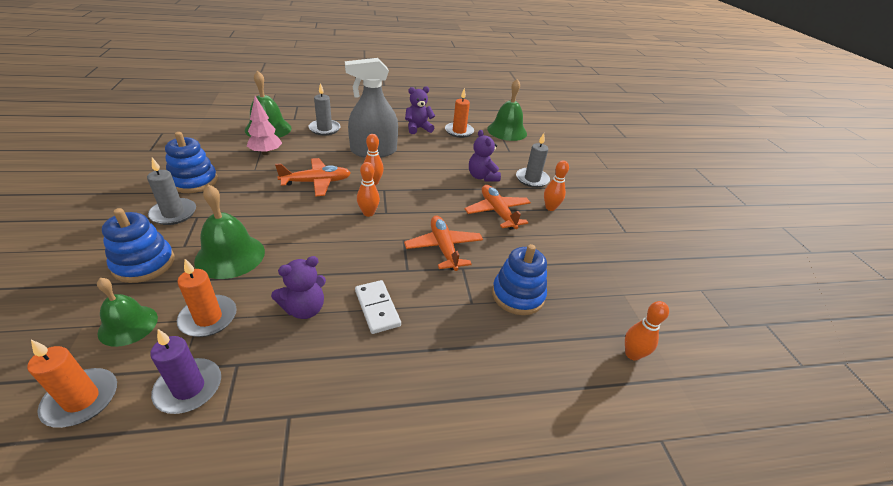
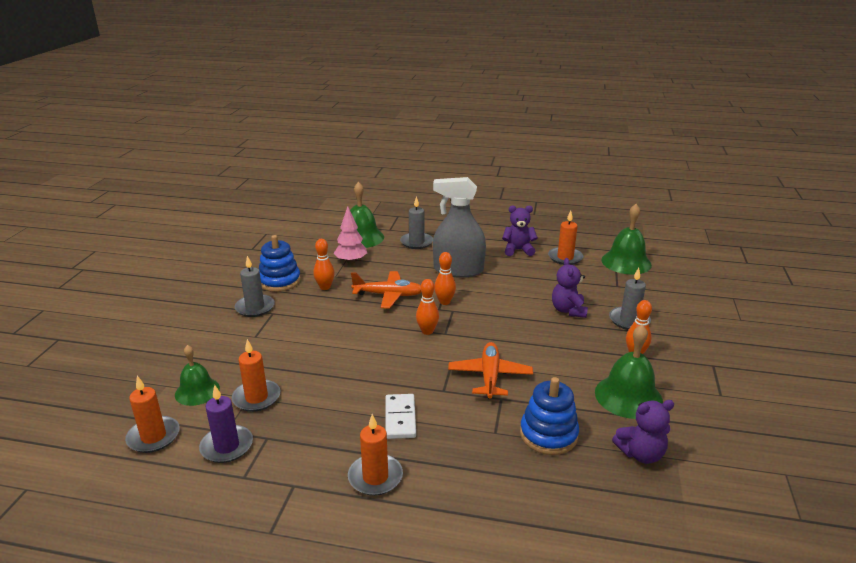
camera: 25 degrees right, 10 degrees down
(144, 264) = (221, 346): blue stacking toy -> none
(230, 256) = (289, 350): green bell -> green bell (628, 396)
(304, 309) = (336, 406): purple teddy bear -> purple teddy bear (641, 454)
(377, 381) = (375, 477): none -> orange candle
(497, 212) = (567, 350): orange plane -> none
(632, 354) = (650, 516): orange bowling pin -> orange bowling pin (325, 287)

